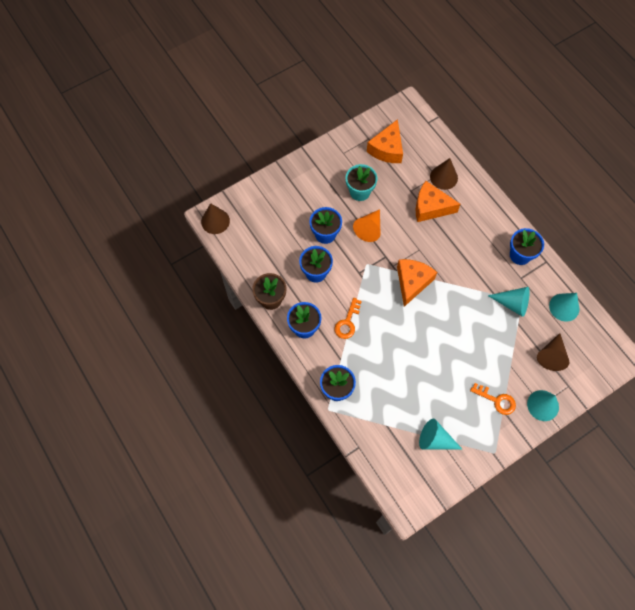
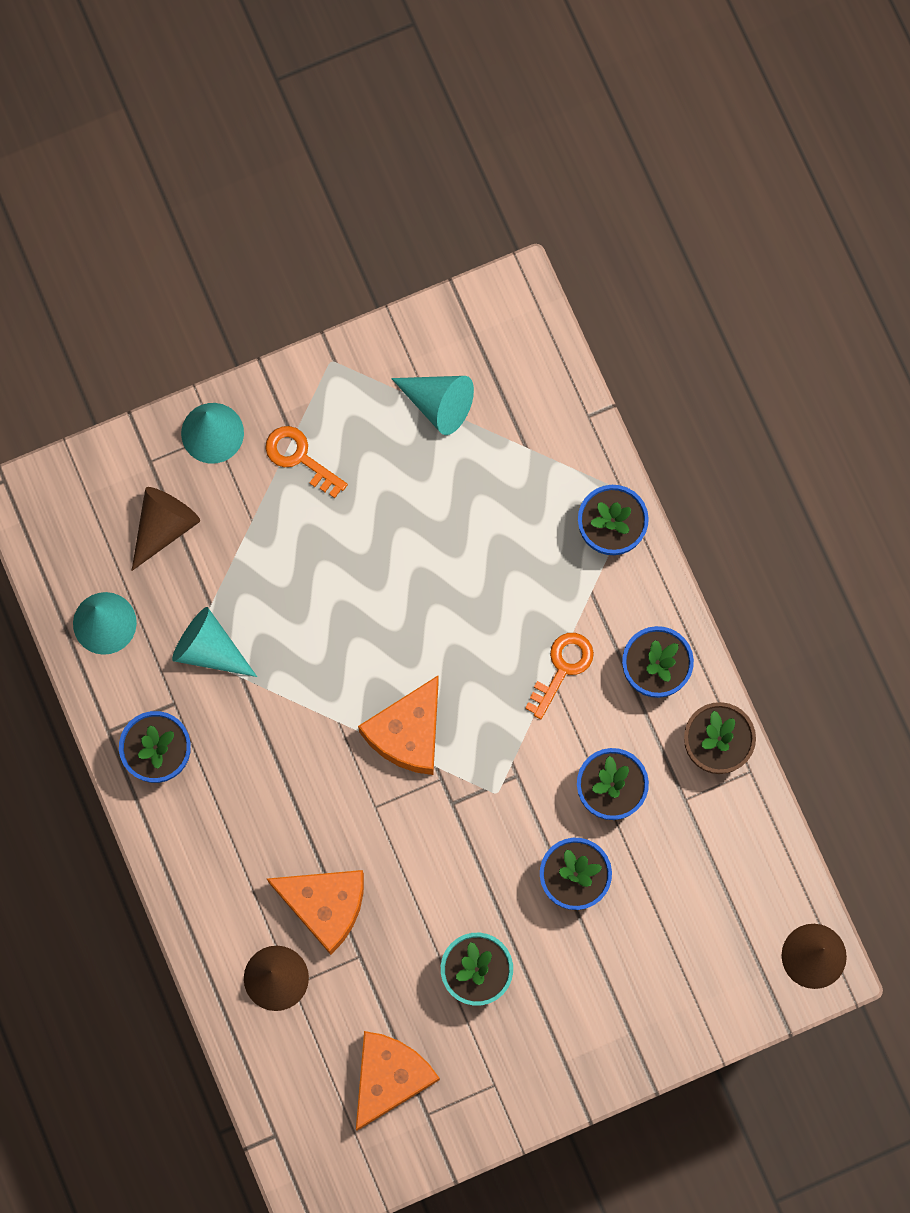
camera: 170 degrees left, 10 degrees up
(369, 229) = (473, 876): orange cone -> none

